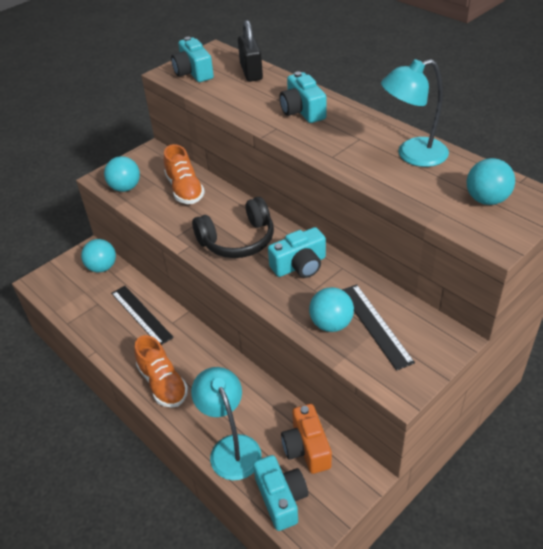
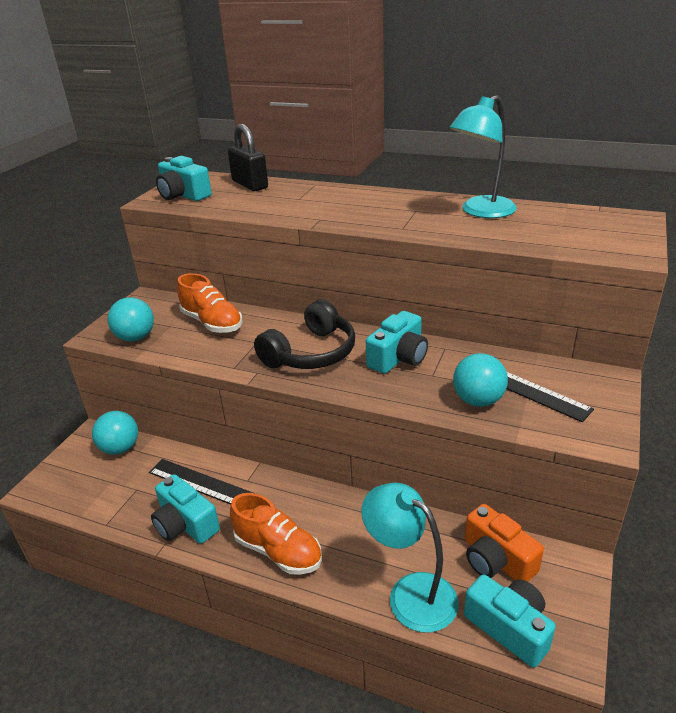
camera: 25 degrees left, 10 degrees down
(302, 111) = (335, 202): turquoise camera -> turquoise camera (185, 524)
(486, 200) = (586, 228): turquoise ball -> none

